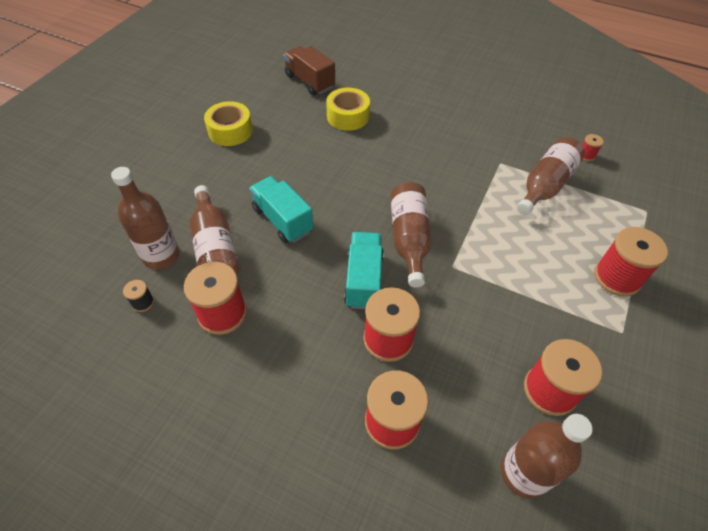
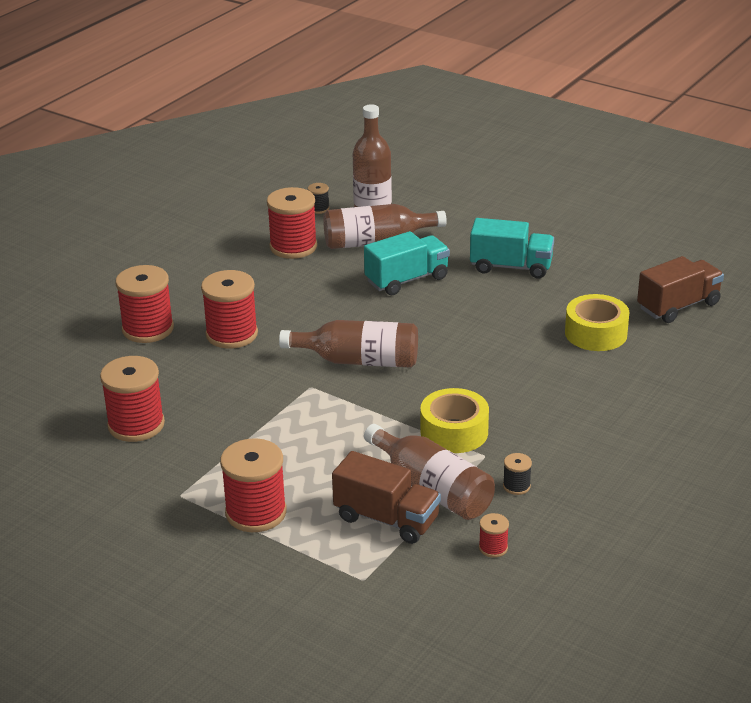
camera: 100 degrees right, 20 degrees down
(230, 131) = (566, 247): yellow tape -> yellow tape (454, 432)
(364, 280) = (309, 326): turquoise truck -> turquoise truck (511, 267)
(523, 473) = (68, 393): brown bottle -> none
(525, 148) = (516, 486): none -> black spool
(586, 205) = (386, 519): none -> brown truck

